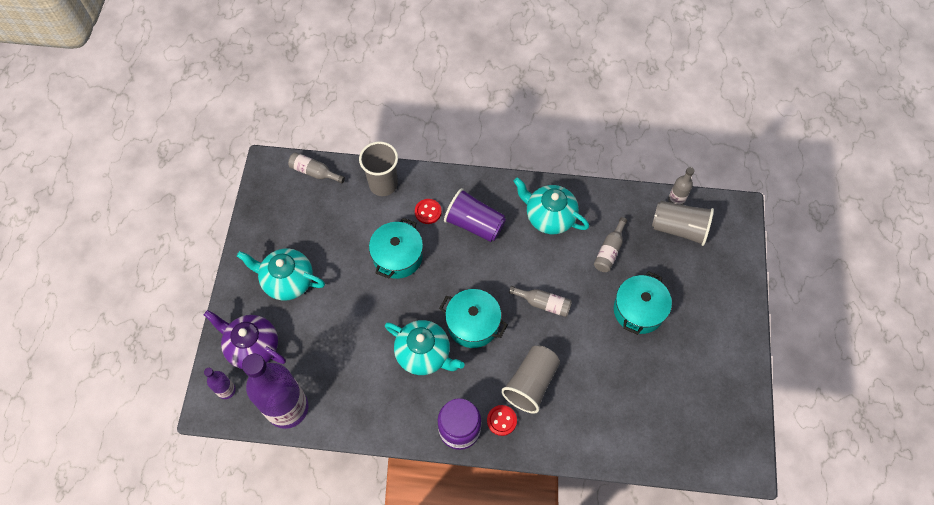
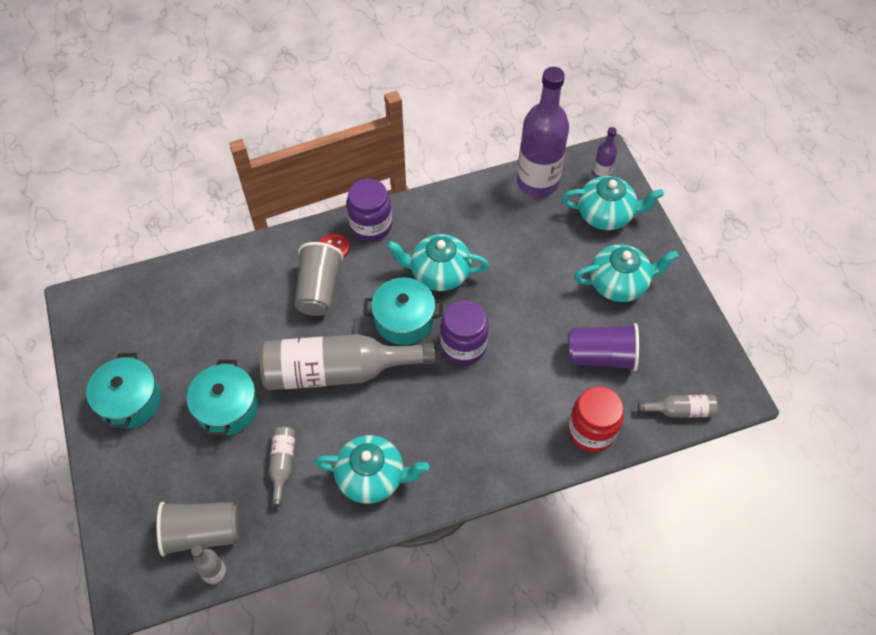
camera: 155 degrees right, 5 degrees down
(252, 347) = (606, 215): purple teapot -> turquoise teapot
(383, 184) = (591, 431): grey cup -> red jar
(397, 256) = (522, 355): turquoise pot -> turquoise pot (130, 401)
(428, 212) = (519, 420): red button -> none
(437, 282) = (463, 346): none -> purple jar
(474, 224) = (457, 428): purple cup -> purple cup (601, 356)
(543, 303) = (337, 371): grey bottle -> grey bottle, size x2.27

